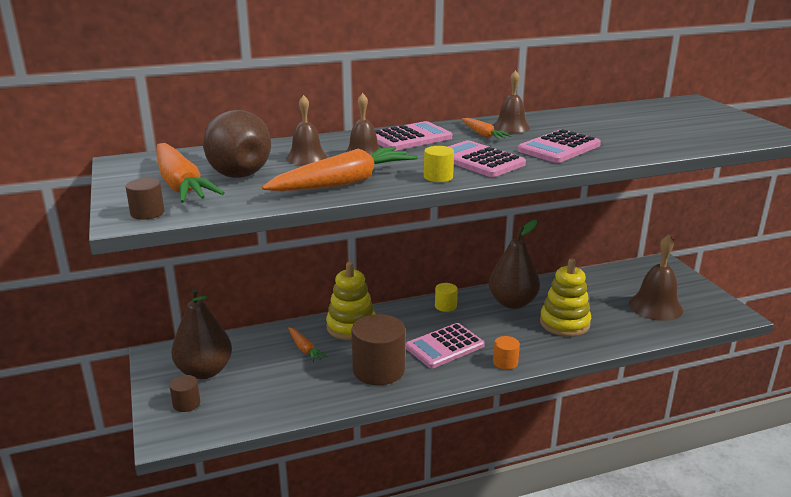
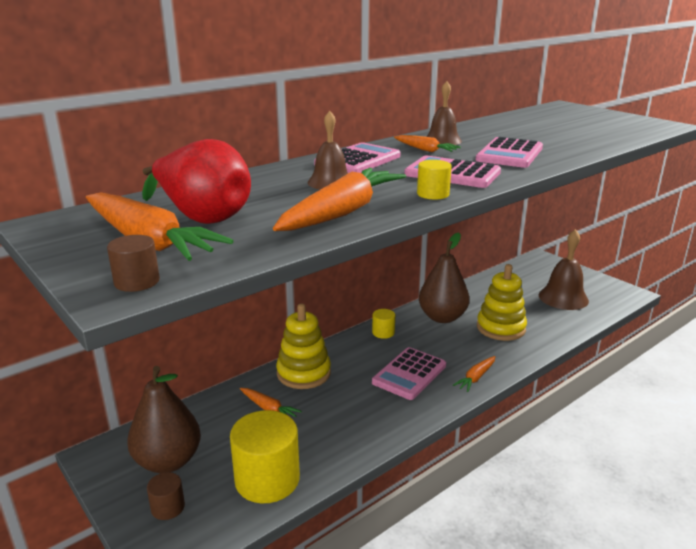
camera: 20 degrees left, 0 degrees up
(235, 171) = (202, 217): brown pear -> red pear
(270, 402) = (267, 479): none -> yellow cylinder
(307, 158) = (271, 192): brown bell -> none
(378, 370) = (361, 414): brown cylinder -> none
(505, 362) = (476, 378): orange cylinder -> orange carrot

